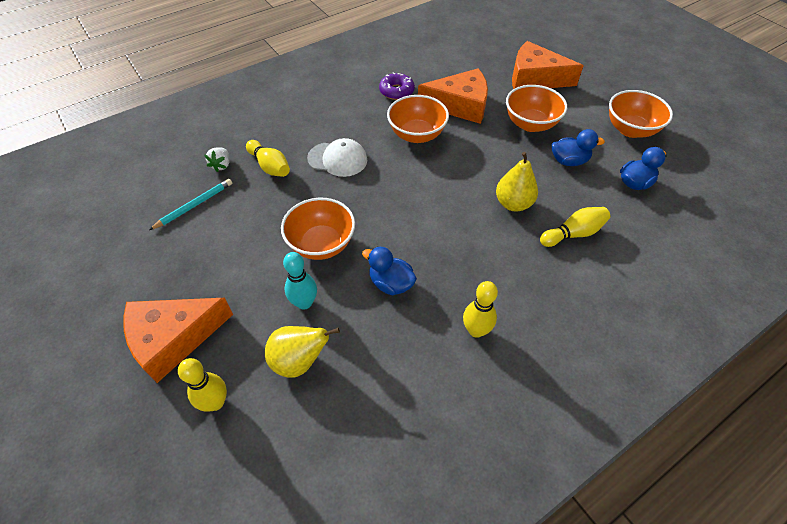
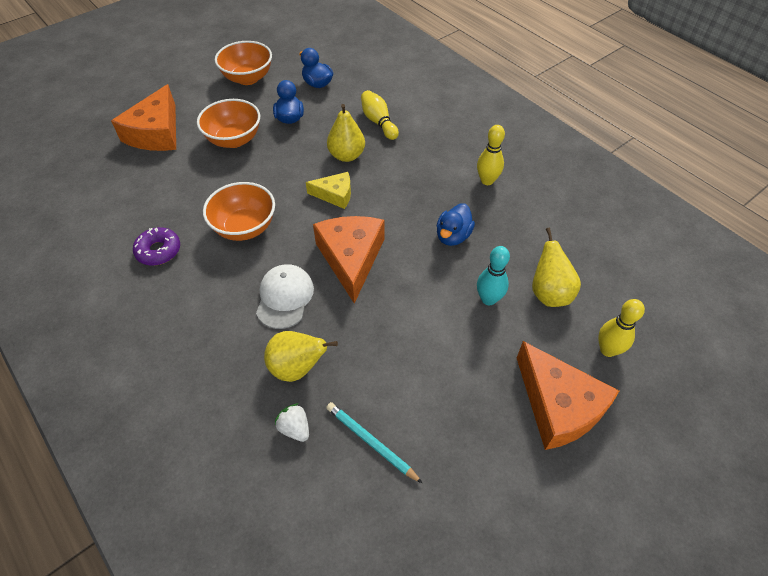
camera: 95 degrees left, 0 degrees up
(221, 165) = (295, 428): white strawberry -> white strawberry turned 135 degrees counterclockwise
(270, 166) = (297, 368): yellow bowling pin -> yellow pear
(321, 244) = (415, 295): orange bowl -> none
(455, 193) = (335, 195): none -> yellow cheese
(460, 105) = (196, 192): orange cheese -> orange cheese (351, 258)

